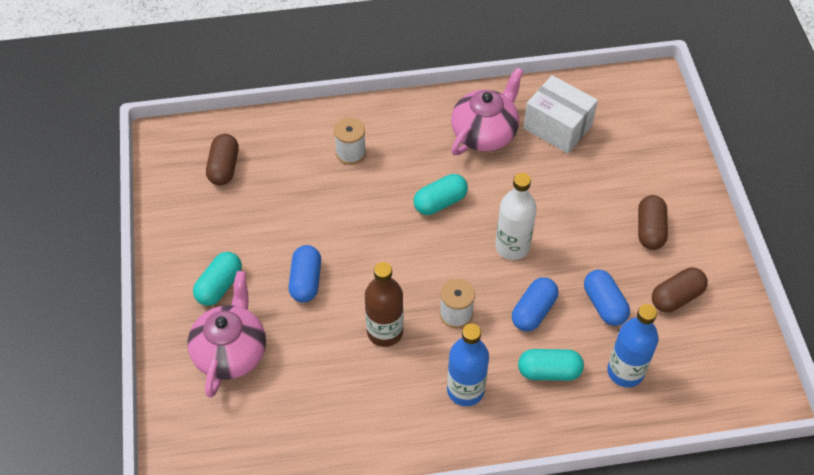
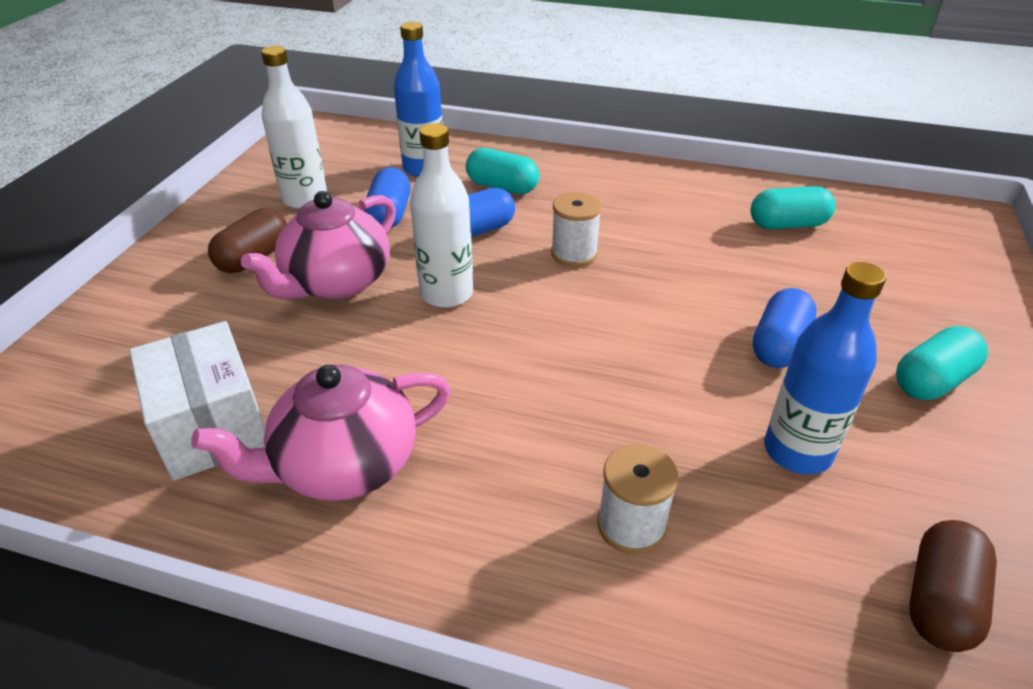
camera: 155 degrees left, 15 degrees down
(231, 351) = (907, 301): pink teapot -> pink teapot (336, 282)
(385, 332) = (677, 263): brown bottle -> none
(440, 202) = (509, 379): turquoise capsule -> turquoise capsule (787, 225)
(465, 390) = (604, 197): blue bottle -> blue bottle (797, 451)
(676, 297) = (305, 199): brown capsule -> white bottle

